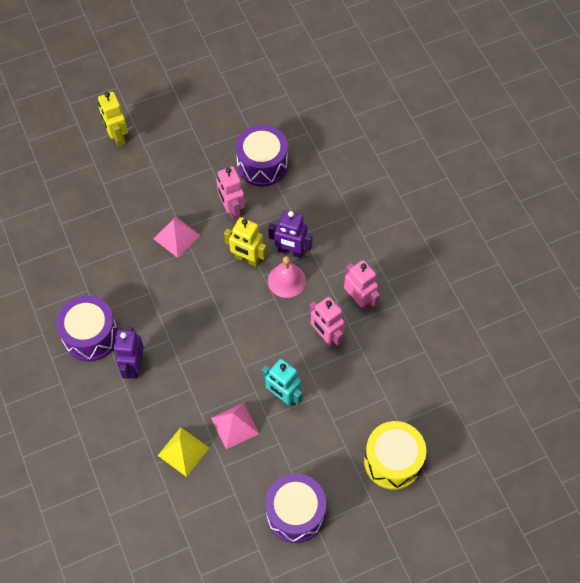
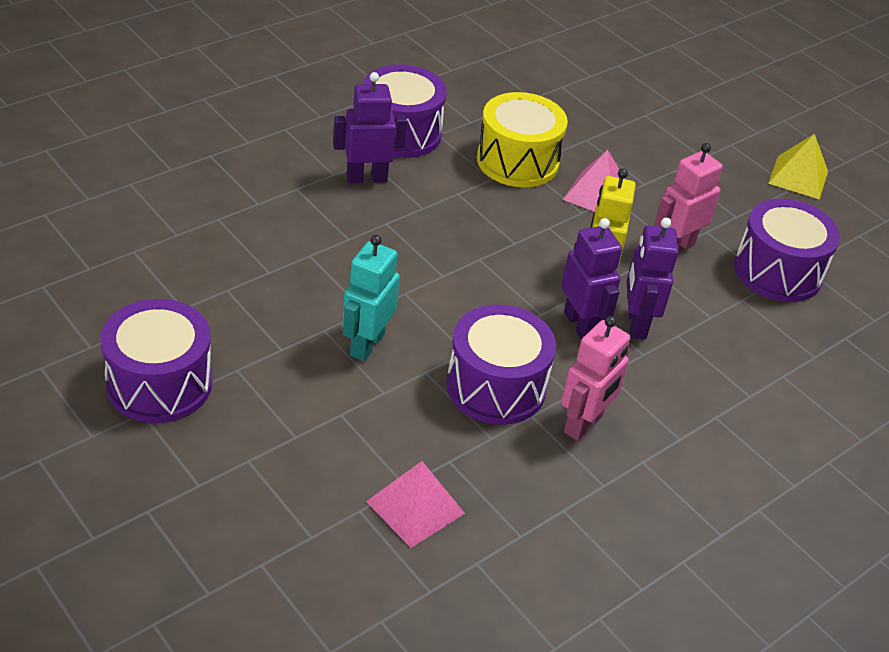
camera: 70 degrees right, 20 degrees down
(117, 137) = (728, 118): yellow robot -> none
(183, 451) = (243, 243): yellow pyramid -> yellow pyramid (798, 177)
(235, 425) = (299, 294): pink pyramid -> pink pyramid (415, 507)
(286, 280) = (580, 325): pink bell -> purple robot
(326, 336) = (496, 386): pink robot -> purple drum
(393, 461) = (281, 508): yellow drum -> yellow drum (517, 161)

